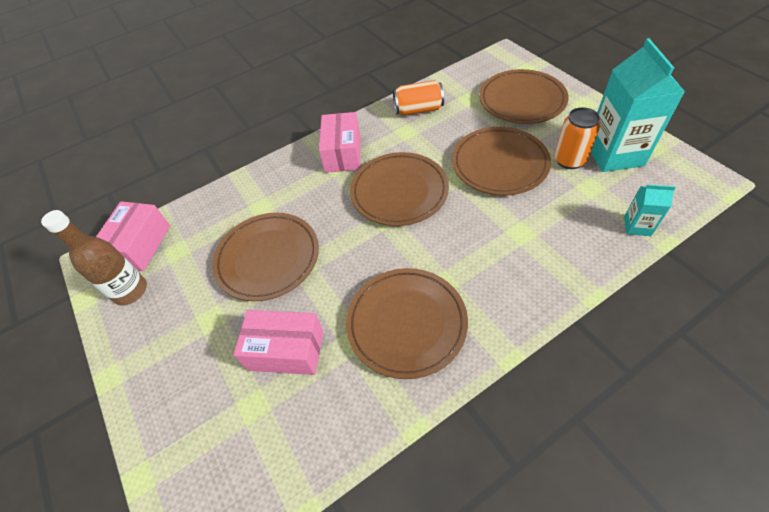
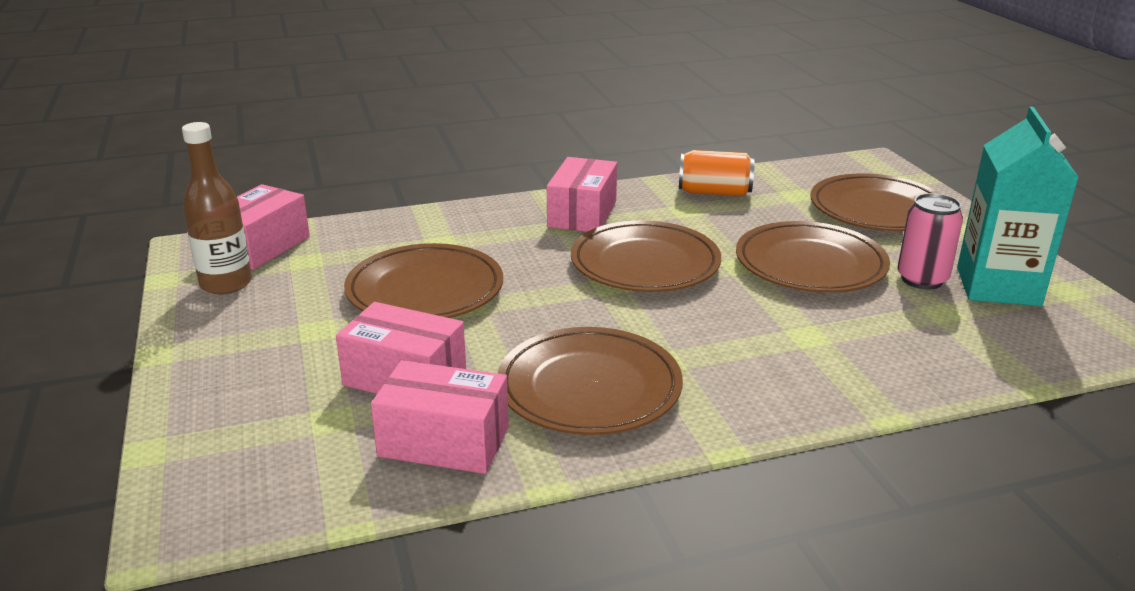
camera: 10 degrees right, 25 degrees down
(333, 405) = (444, 441): none -> pink box
(569, 160) = (922, 279): orange can -> pink can
(637, 226) = (997, 363): turquoise carton -> none

